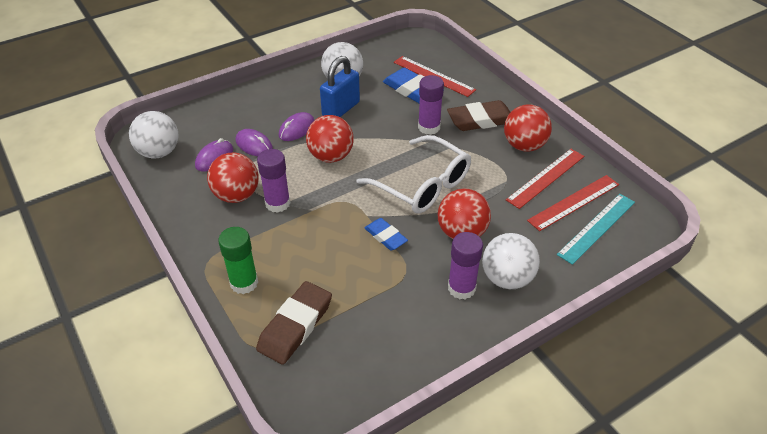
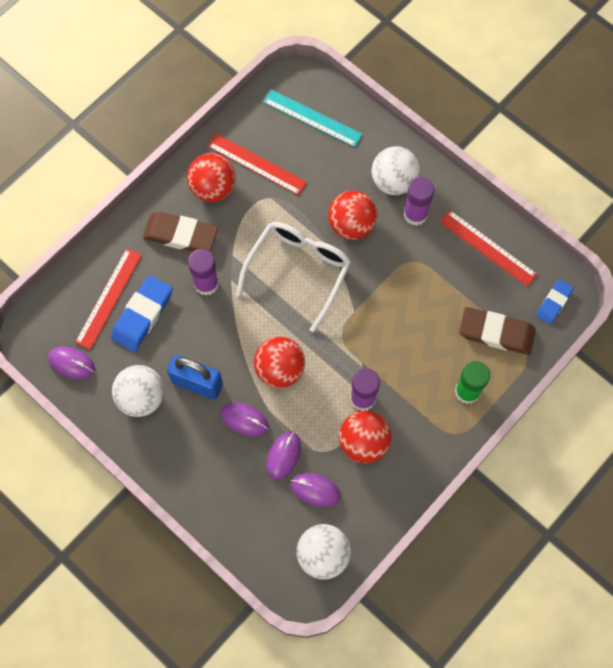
camera: 105 degrees left, 25 degrees up
(385, 236) = (376, 288): blue eraser -> blue eraser (554, 302)
(386, 53) = (71, 363): none -> purple mouse
(480, 120) = (181, 235): brown eraser -> brown eraser turned 45 degrees counterclockwise
(574, 202) = (284, 138): red ruler -> red ruler (487, 248)

